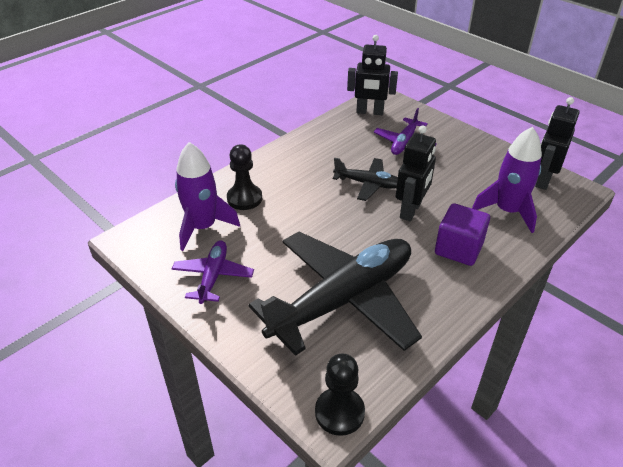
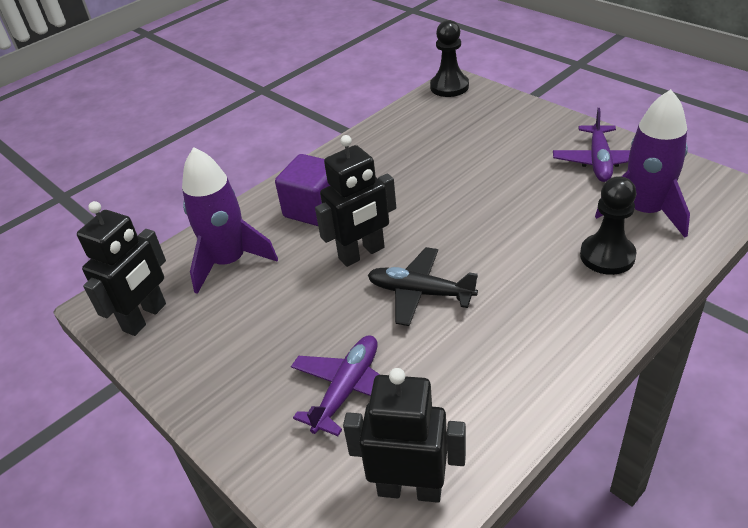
camera: 175 degrees left, 0 degrees up
(343, 300) = (450, 152): black plane -> none
(411, 210) = (362, 253): black robot -> black robot turned 150 degrees counterclockwise

